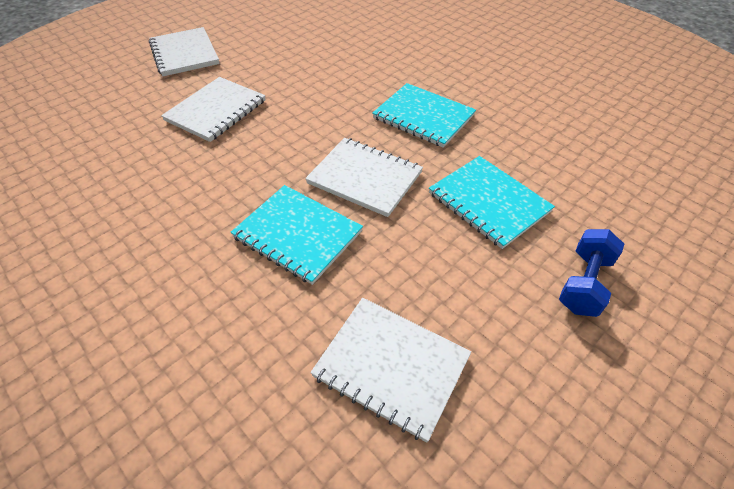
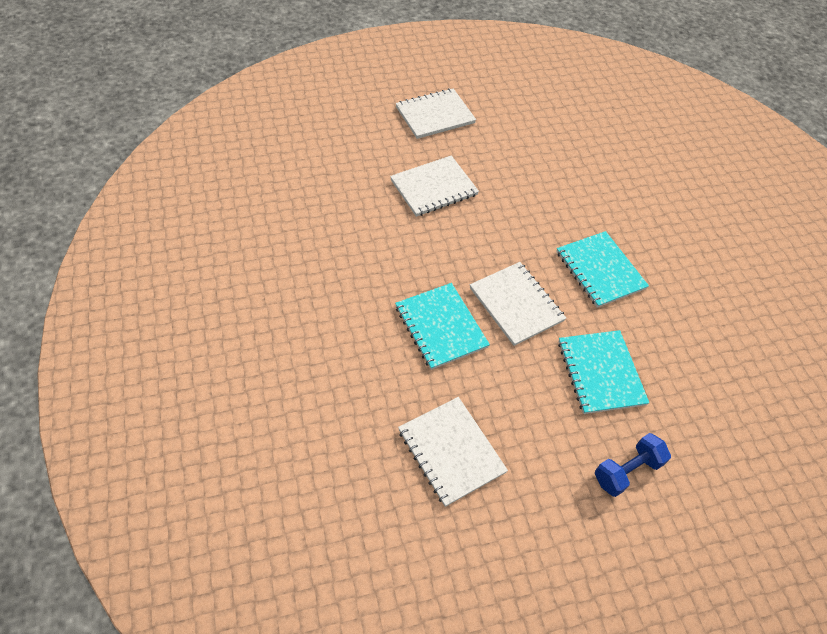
camera: 25 degrees right, 5 degrees up
(184, 53) = (435, 115): white notebook -> white notebook turned 60 degrees clockwise

